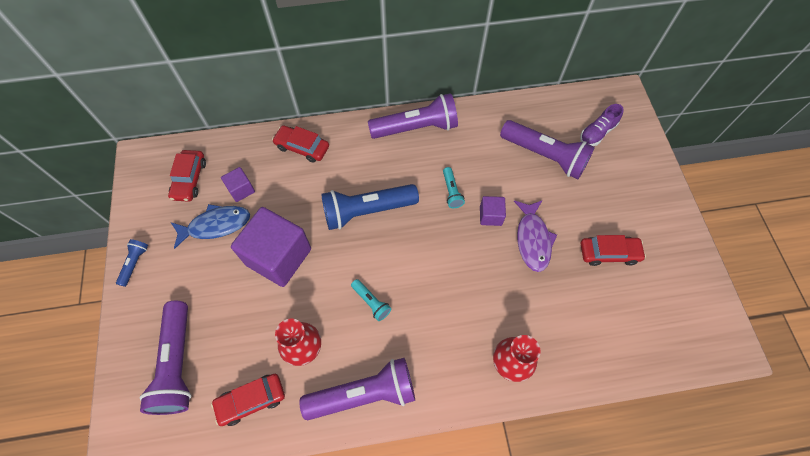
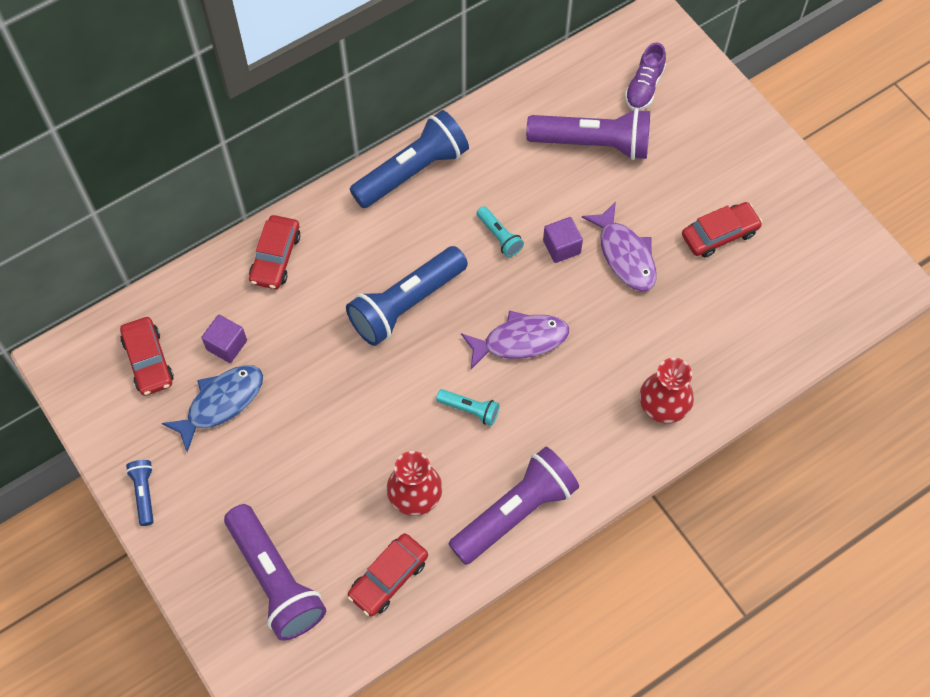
camera: 25 degrees left, 0 degrees up
(278, 257) = (325, 406): purple cube -> none
(302, 147) = (275, 257): red car -> red car turned 75 degrees counterclockwise
(416, 128) = (412, 171): purple flashlight -> blue flashlight
(430, 268) = (520, 340): none -> purple fish

